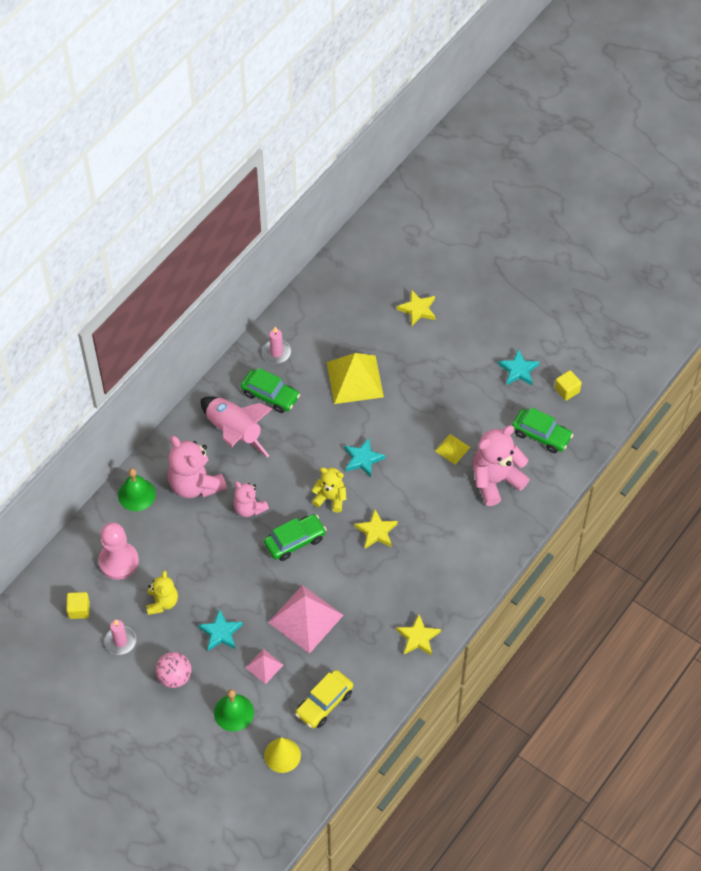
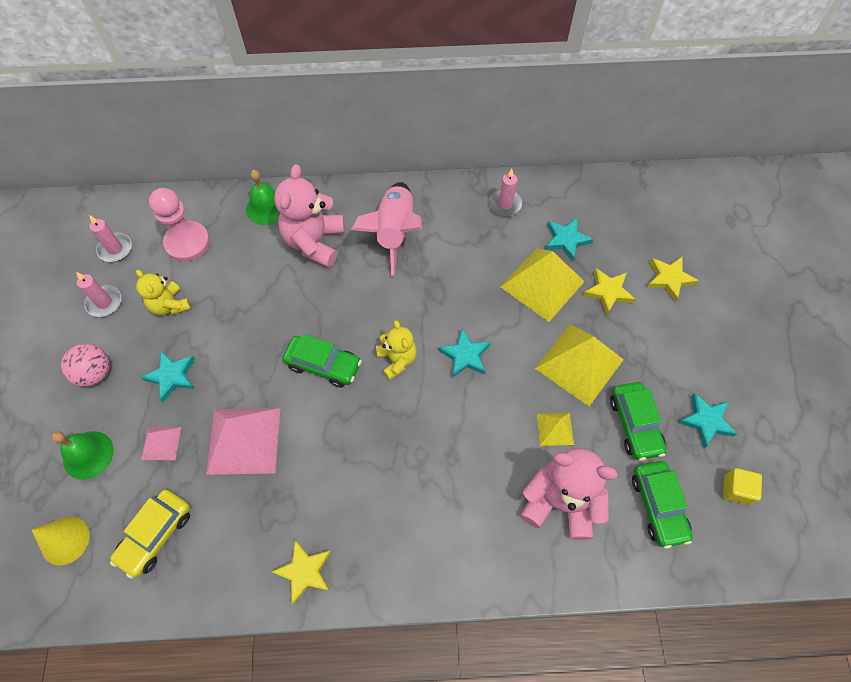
camera: 50 degrees right, 5 degrees up
(79, 610) = (115, 249): yellow cube -> pink candle
(162, 602) = (170, 305): yellow teddy bear -> yellow teddy bear turned 90 degrees clockwise
(249, 508) = (326, 301): pink teddy bear -> none
(270, 395) = (458, 231): green car -> green car (634, 424)
(324, 703) = (156, 535): yellow car -> yellow car turned 60 degrees counterclockwise
(337, 341) = (566, 240): none -> turquoise star
(376, 531) = (396, 430): yellow star -> yellow star (608, 292)
(425, 403) = (579, 363): none -> yellow pyramid

